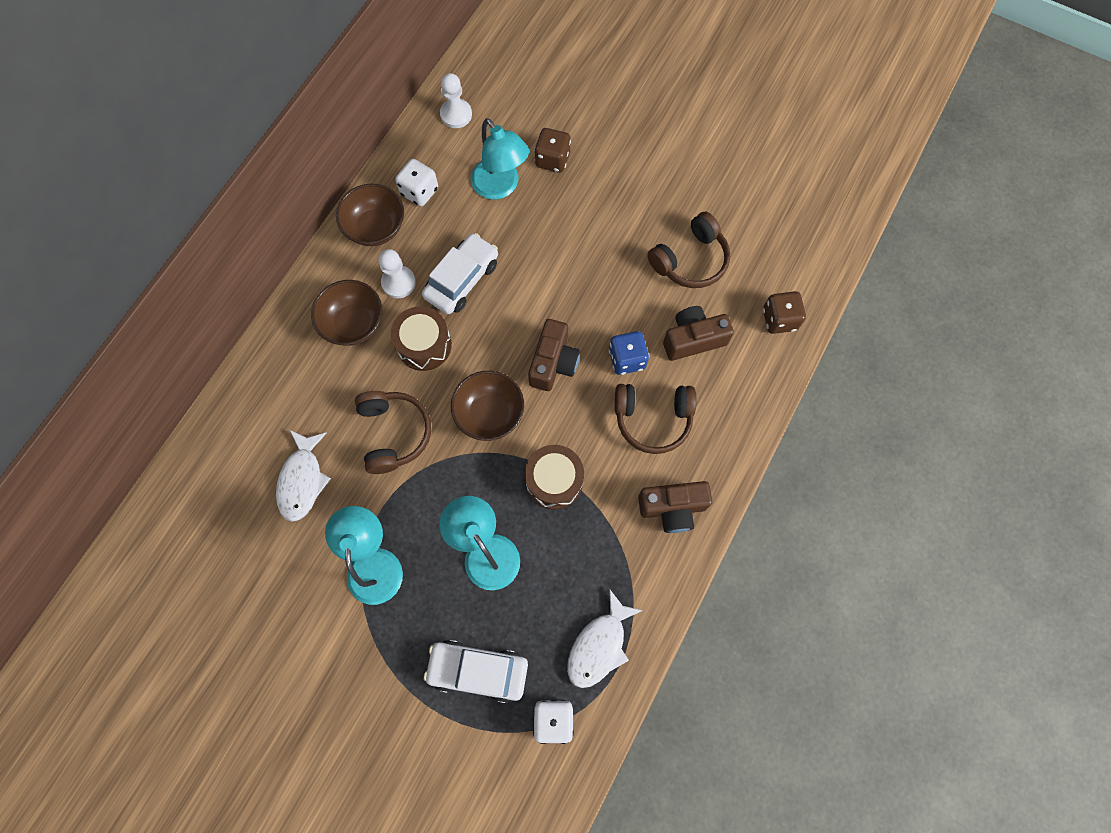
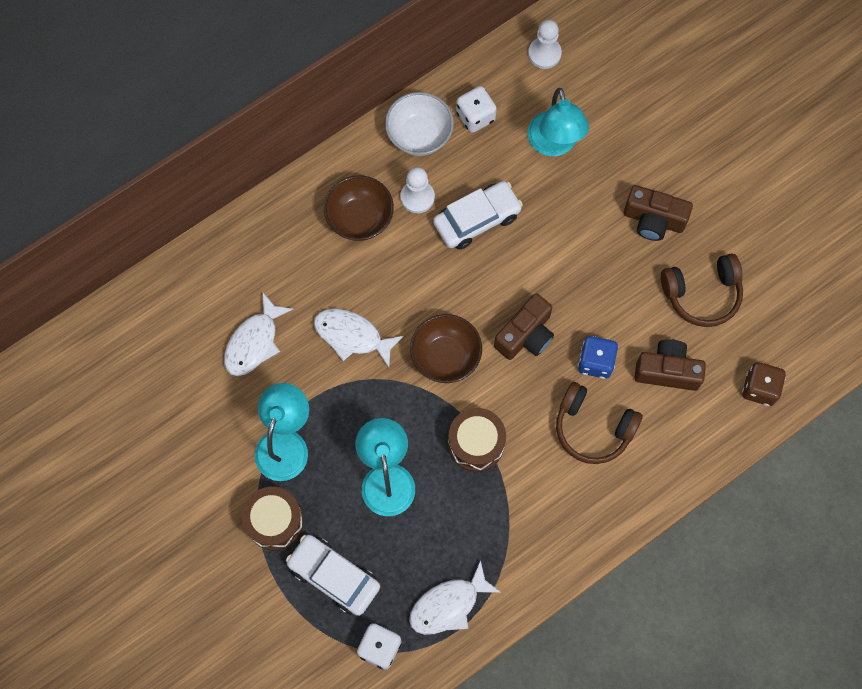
camera: 25 degrees right, 0 degrees up
(376, 228) = (419, 135): brown bowl -> white bowl
(394, 433) = (352, 336): brown headphones -> white fish
(424, 345) = (415, 266): brown drum -> brown drum (274, 521)
(552, 159) = (616, 138): brown dice -> none
(672, 508) = (571, 517): brown camera -> brown camera (653, 220)

